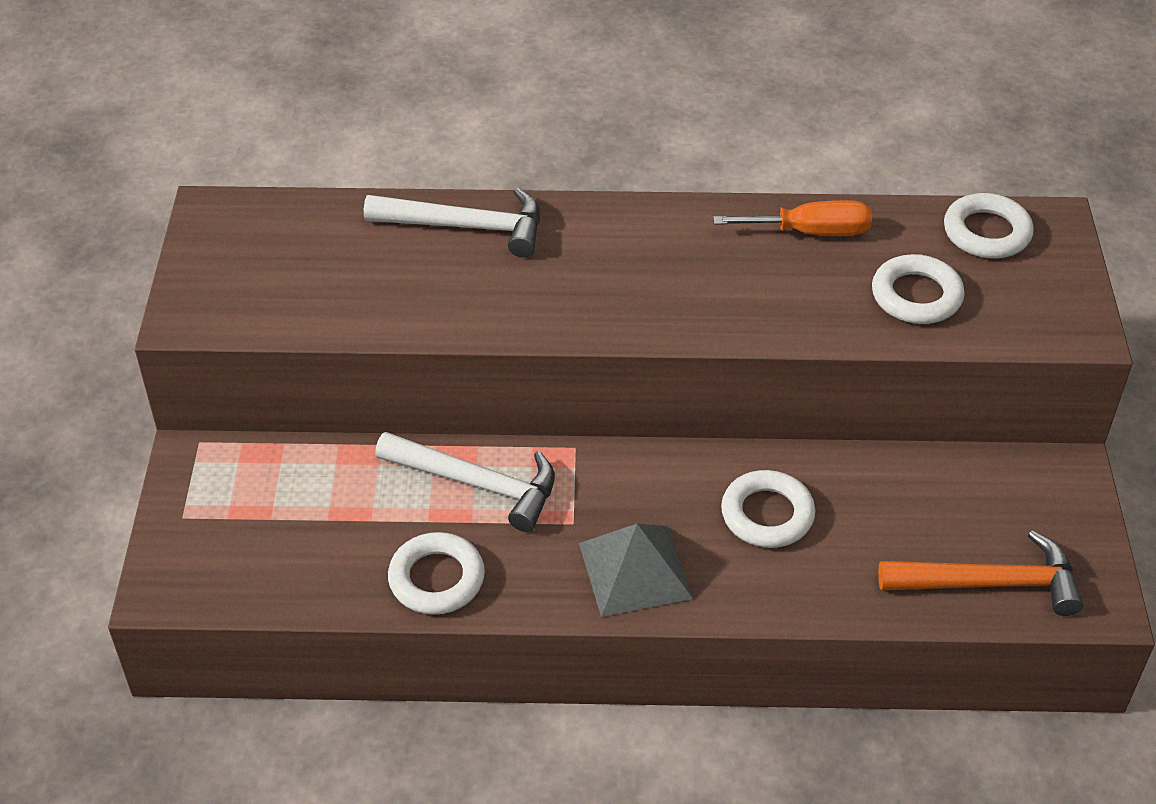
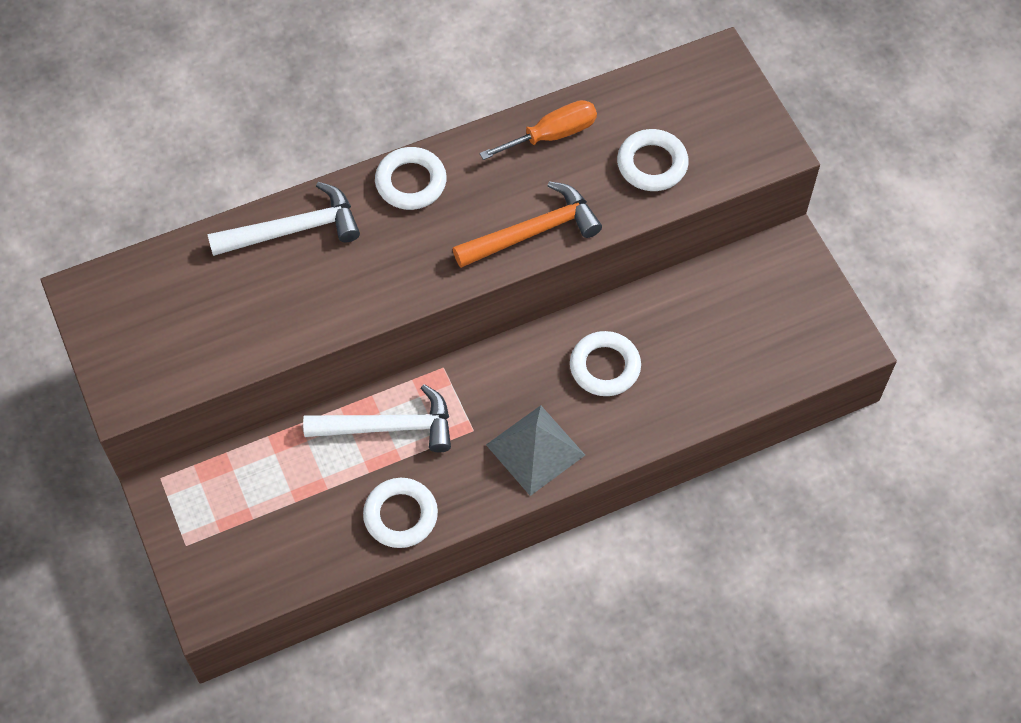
camera: 25 degrees left, 15 degrees up
(986, 232) = (677, 87): white ring -> white ring (411, 182)
(989, 583) = (775, 359): orange hammer -> orange hammer (533, 232)

